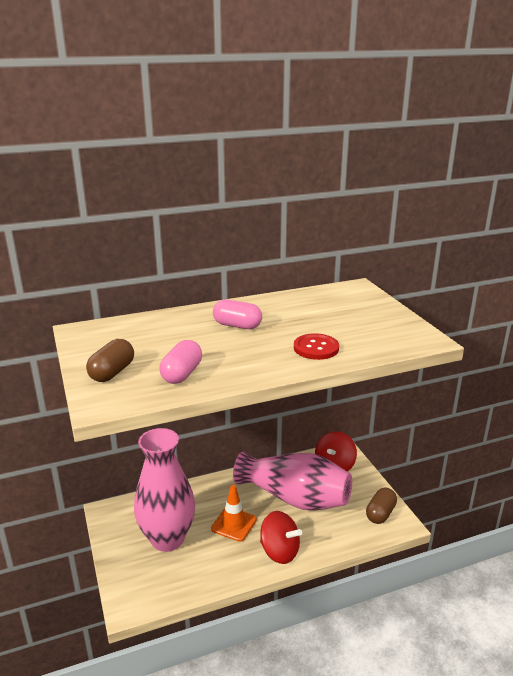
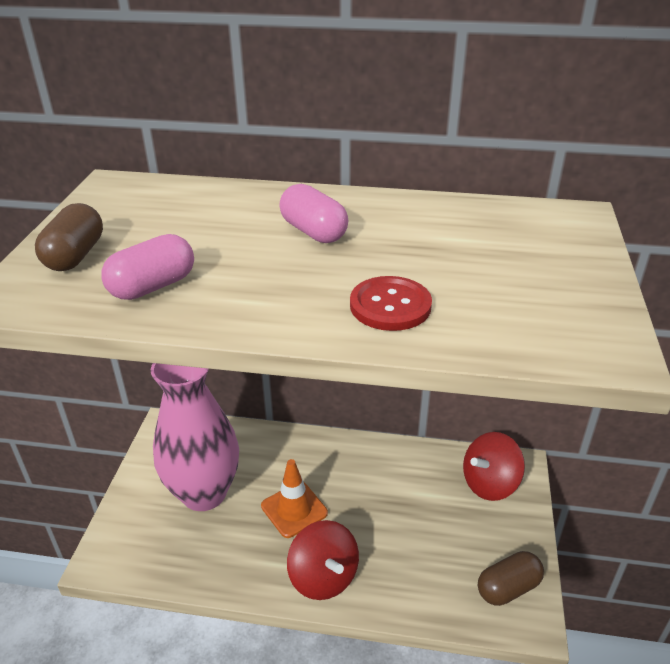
camera: 30 degrees right, 10 degrees up
(112, 372) = (75, 256): brown capsule -> brown capsule turned 45 degrees counterclockwise
(294, 498) = (399, 507): pink vase -> none

